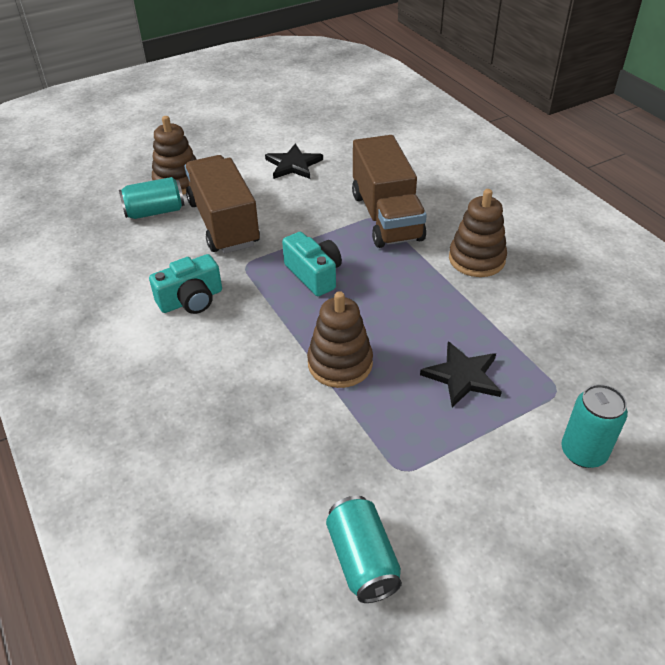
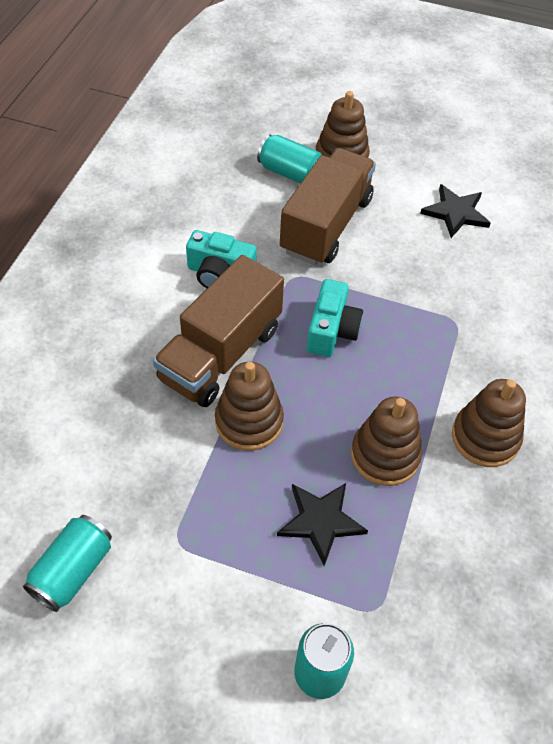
camera: 45 degrees right, 10 degrees up
(386, 216) = (465, 329): brown truck -> brown truck (221, 354)
(442, 312) = (385, 455): none -> brown stacking toy

